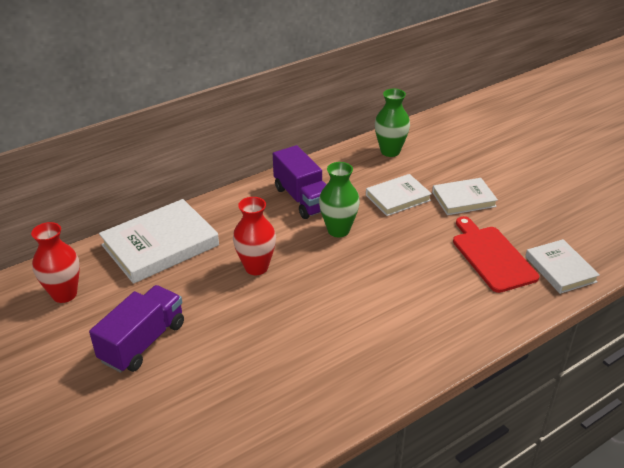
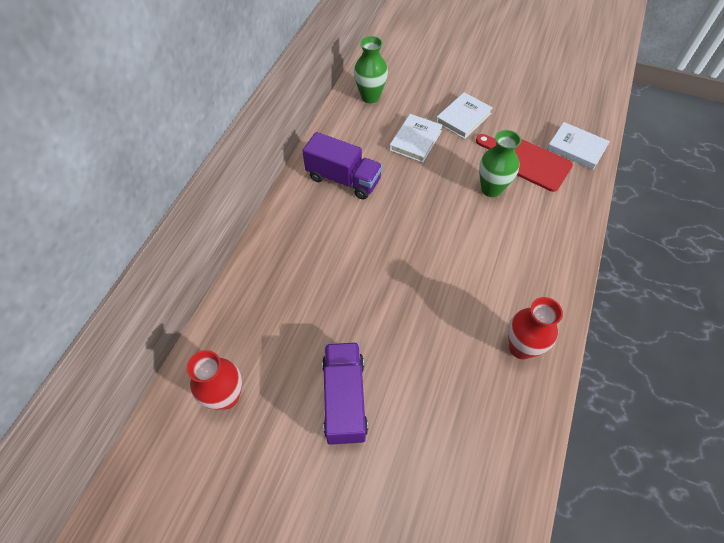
camera: 35 degrees left, 20 degrees up
(160, 245) = (265, 293): white book -> none
(256, 267) = (368, 268): red vase -> red vase (521, 347)
(338, 230) = (399, 196): green vase -> green vase (491, 189)

